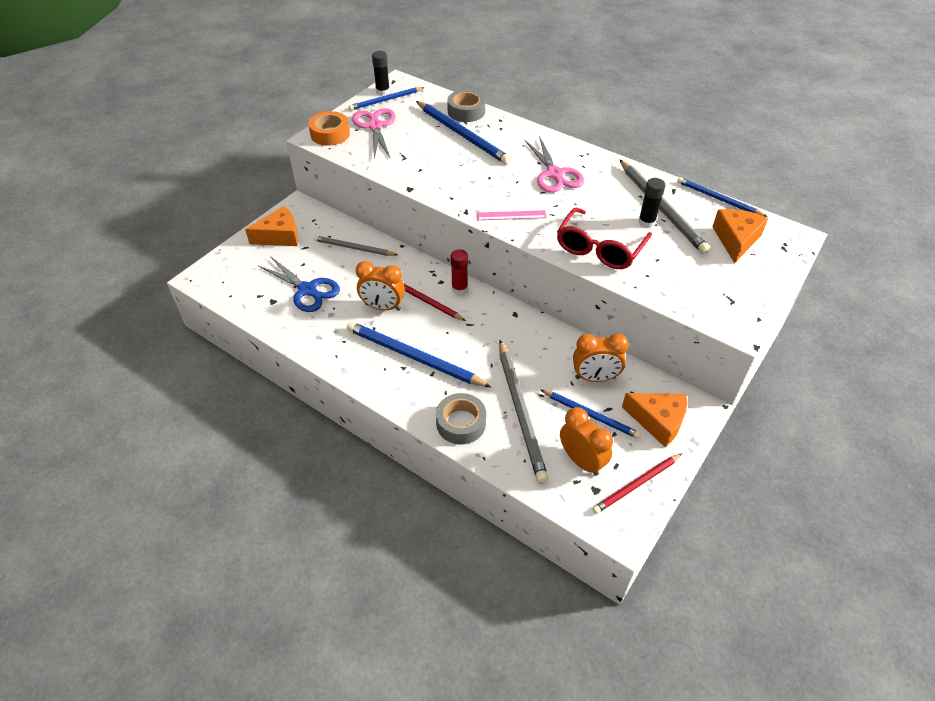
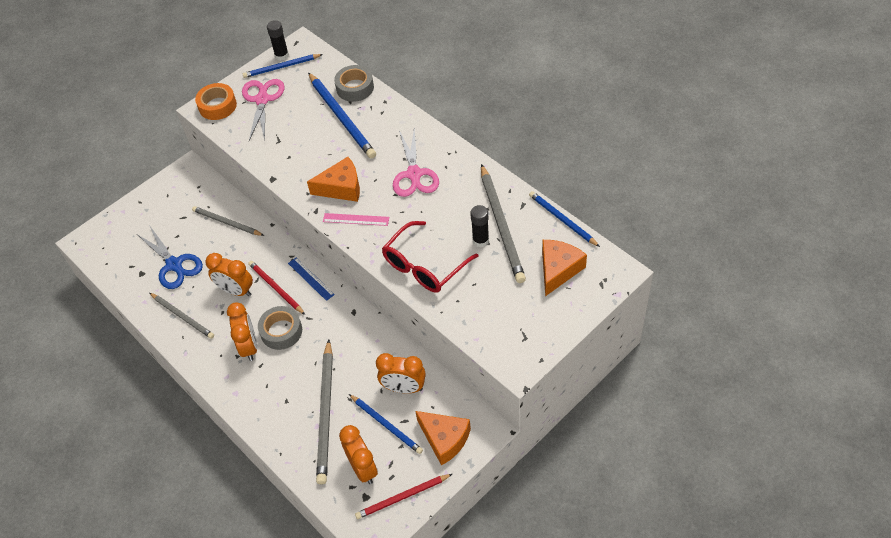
camera: 15 degrees right, 5 degrees up
(280, 236) = (164, 202): orange cheese -> orange cheese (341, 188)
(331, 336) = (182, 316): none -> grey pencil
(414, 357) = (249, 346): blue pencil -> orange clock
(459, 289) = (311, 278): red glue stick -> blue ruler
(461, 423) = (270, 418): grey tape -> grey tape (281, 331)

